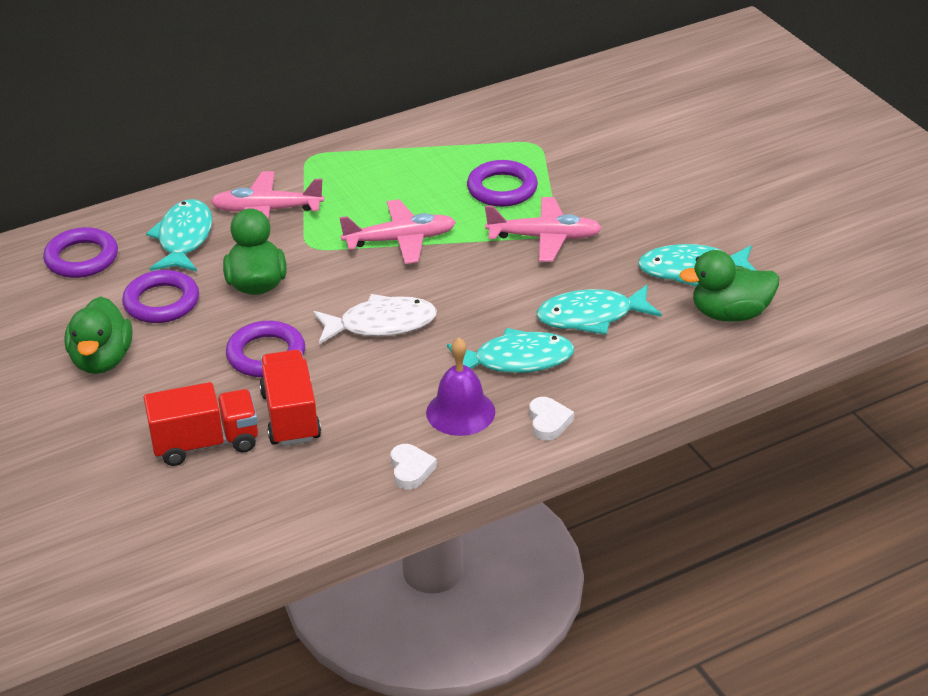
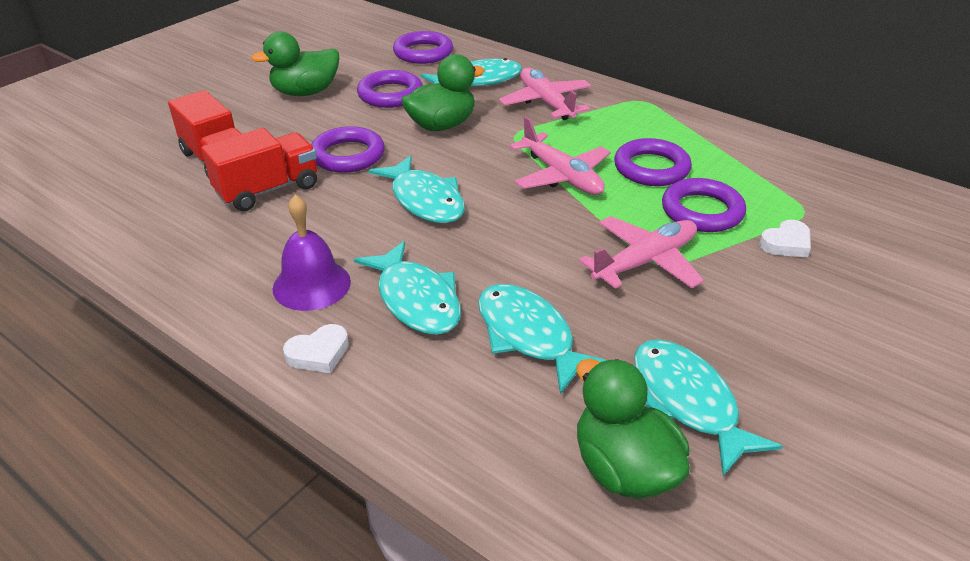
camera: 65 degrees right, 0 degrees up
(381, 324) = (425, 200): white fish -> turquoise fish
(411, 470) = (209, 277): white heart -> white heart (786, 243)
(425, 191) = (651, 168): none -> purple ring
(544, 237) = (645, 262): pink plane -> pink plane turned 105 degrees counterclockwise

